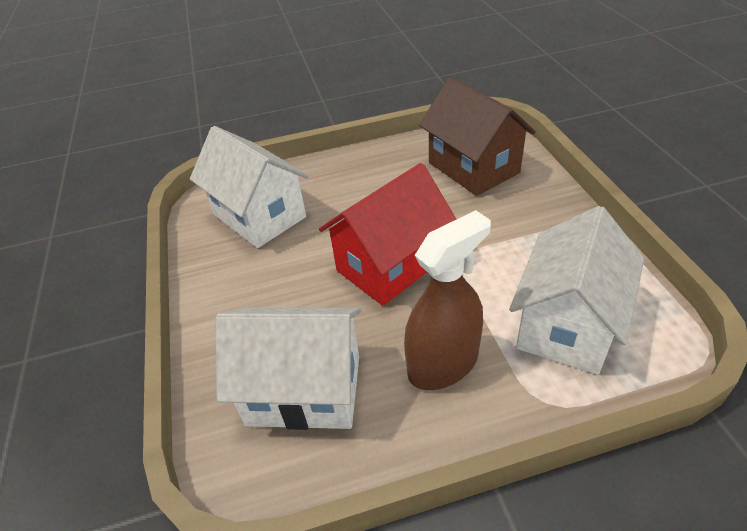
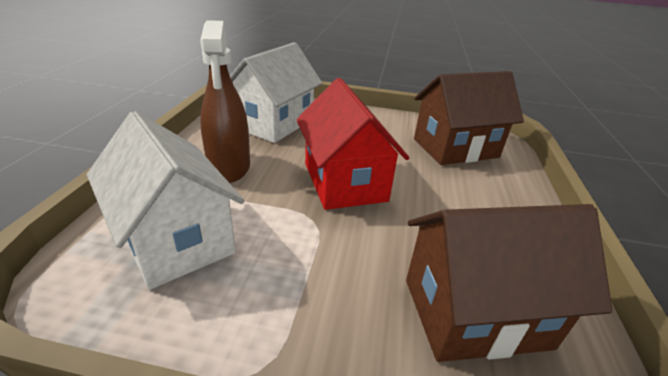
camera: 110 degrees right, 10 degrees down
(259, 216) = (455, 148): white house -> brown house

